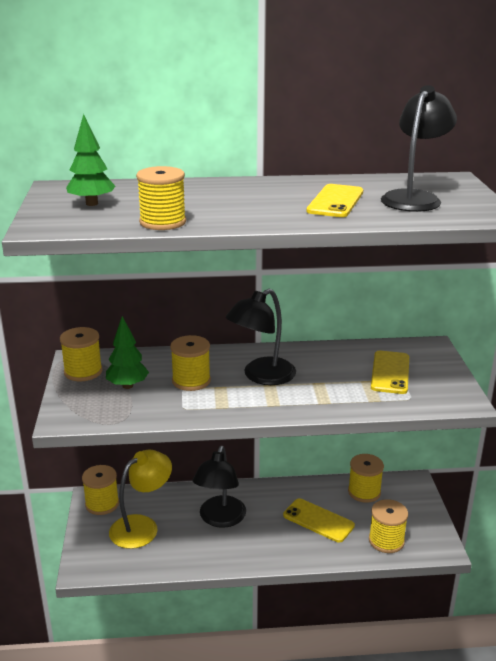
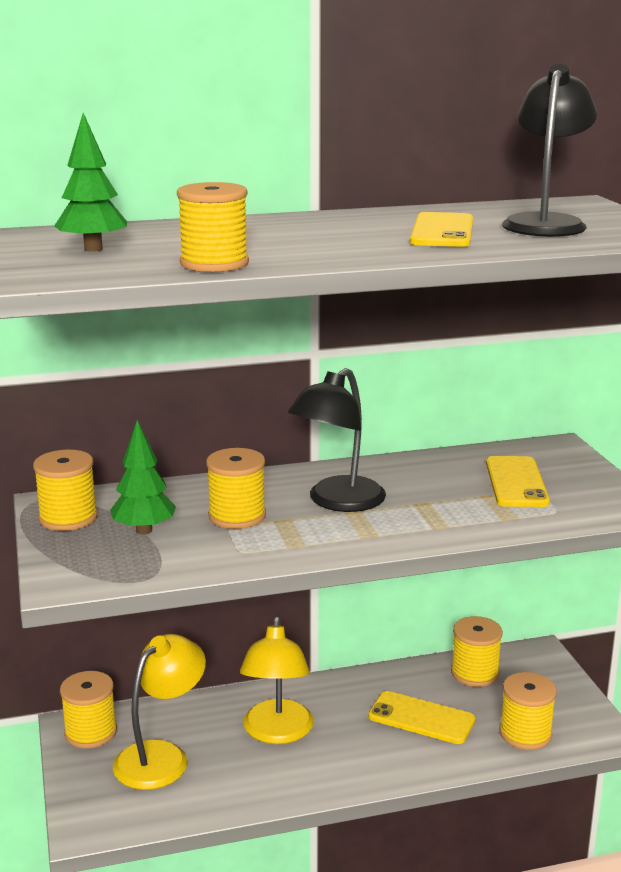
camera: 10 degrees left, 5 degrees down
(220, 519) = (277, 733): black lamp -> yellow lamp

